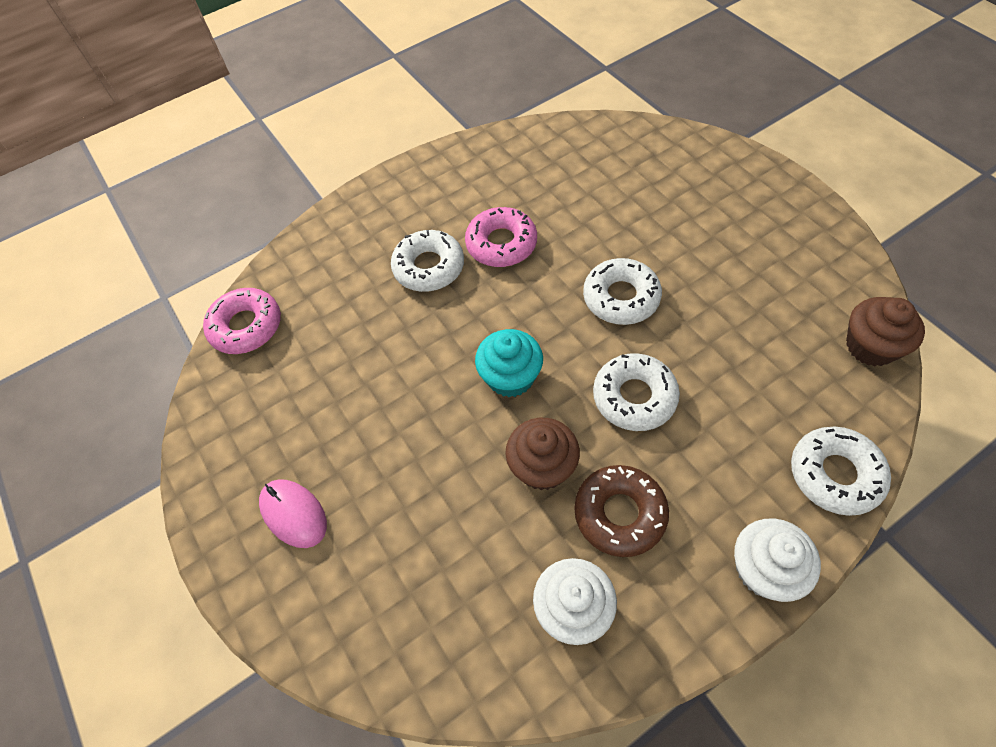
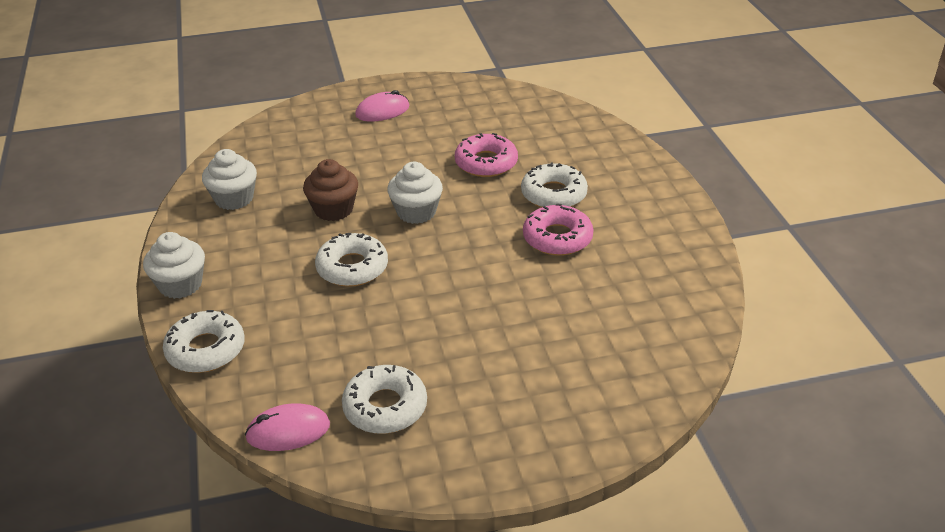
camera: 105 degrees right, 20 degrees down
(246, 326) = (546, 107): pink donut -> pink donut (486, 163)
(510, 377) = (416, 212): turquoise cupcake -> white cupcake
(620, 513) = (272, 234): brown donut -> none
(621, 297) = (451, 290): white donut -> white donut (385, 407)
(870, 346) = (288, 431): brown cupcake -> pink mouse

